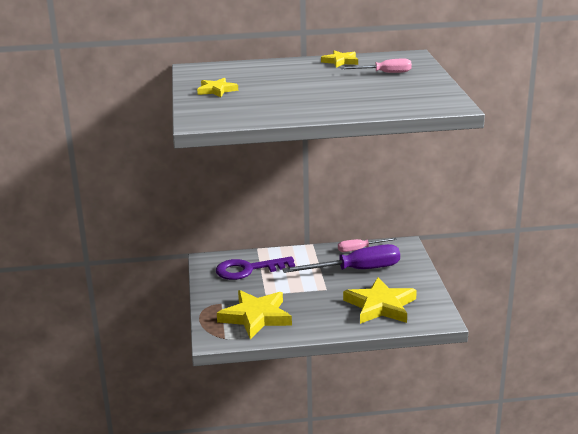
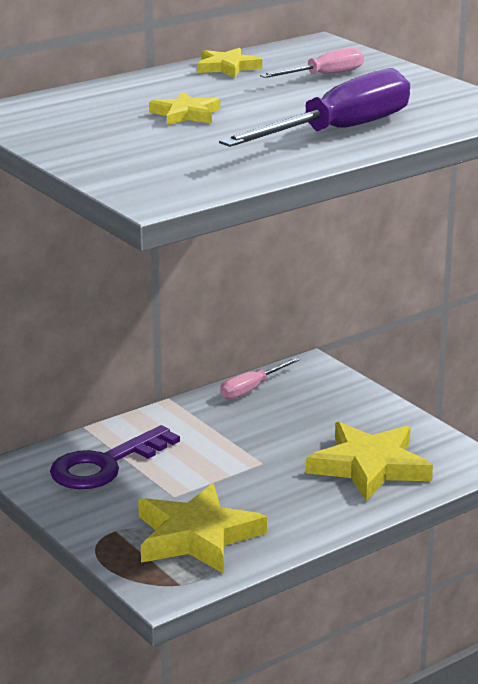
camera: 30 degrees left, 0 degrees up
(216, 90) = (99, 143): yellow star -> yellow star (186, 114)
(356, 270) = (279, 422): purple screwdriver -> purple screwdriver (338, 131)

